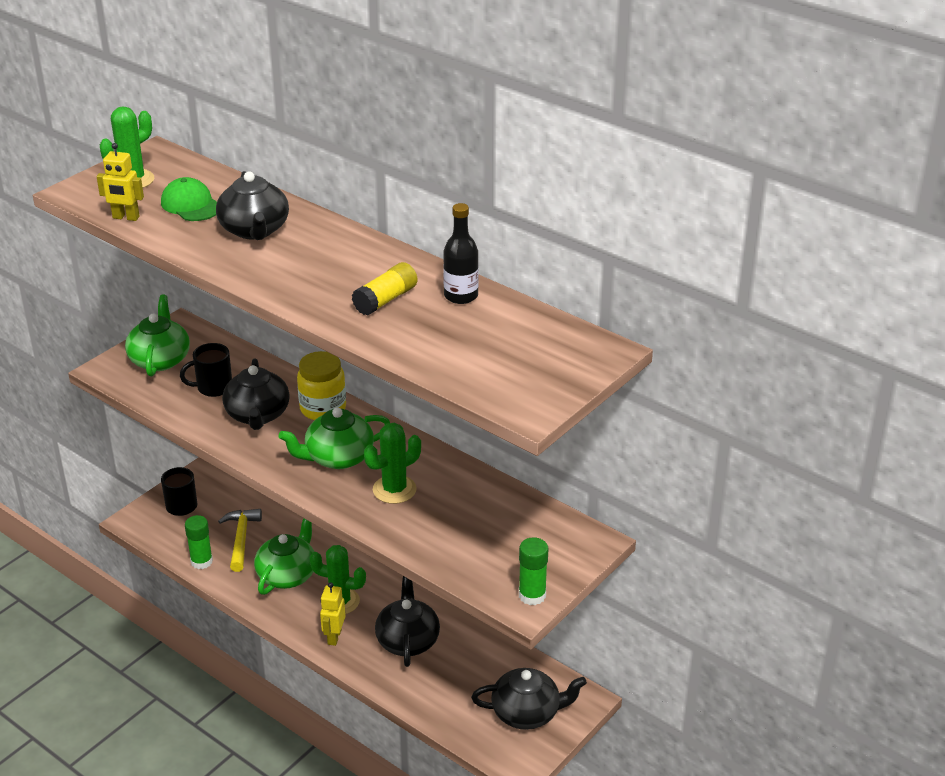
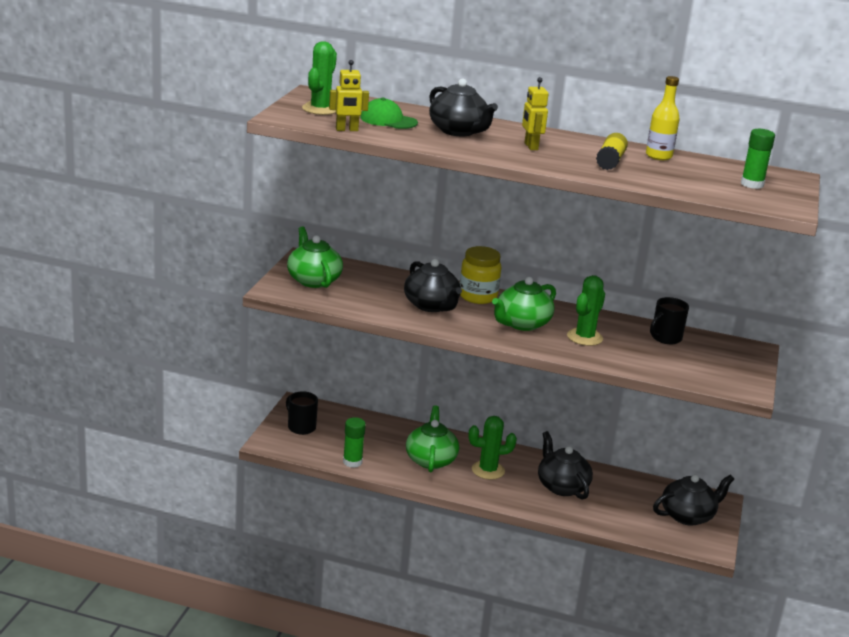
camera: 25 degrees left, 10 degrees down
(213, 387) = (377, 293): black mug -> black mug (665, 338)
(241, 538) = (371, 442): yellow hammer -> none
(334, 637) = (504, 494): yellow robot -> yellow robot (530, 146)
(461, 296) = (658, 156): black bottle -> yellow bottle
(532, 595) = (747, 384): green glue stick -> green glue stick (752, 184)

